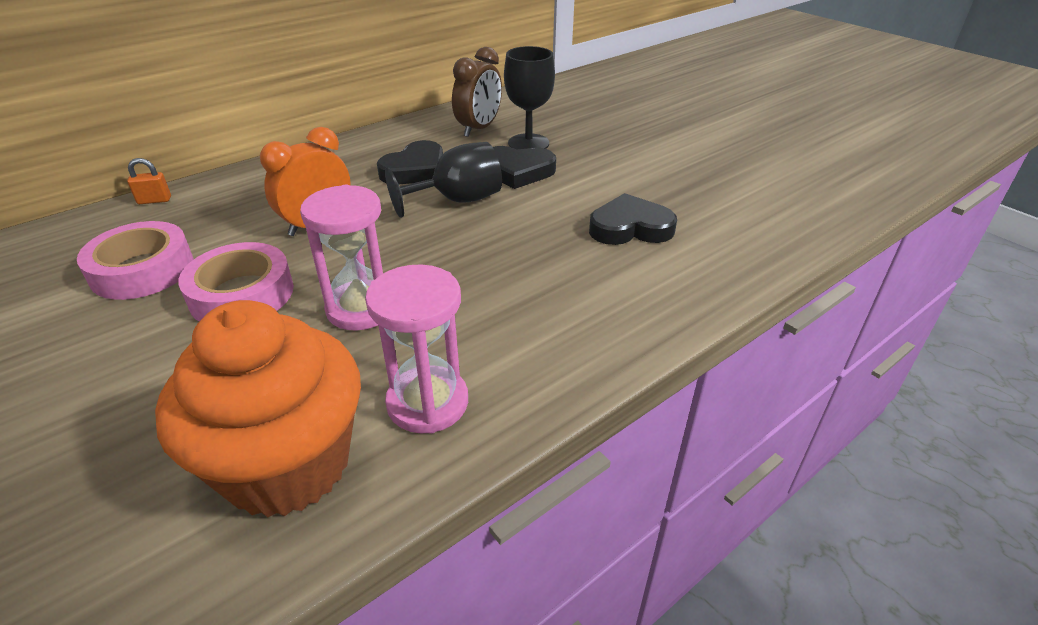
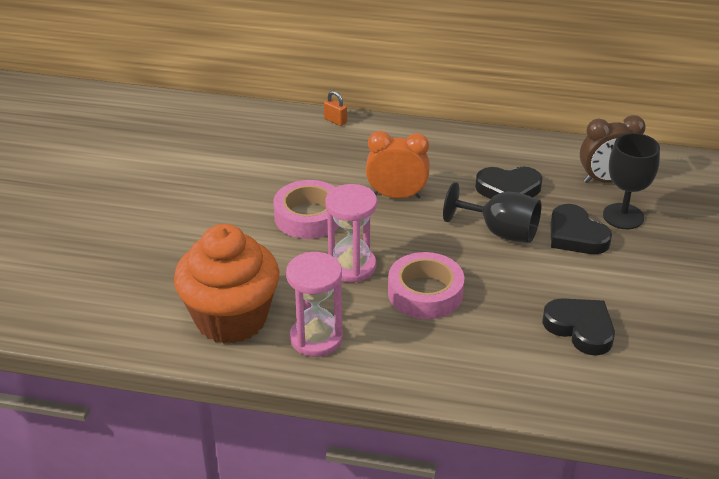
camera: 50 degrees right, 0 degrees up
(142, 270) = (282, 169): pink tape -> pink tape (425, 293)

